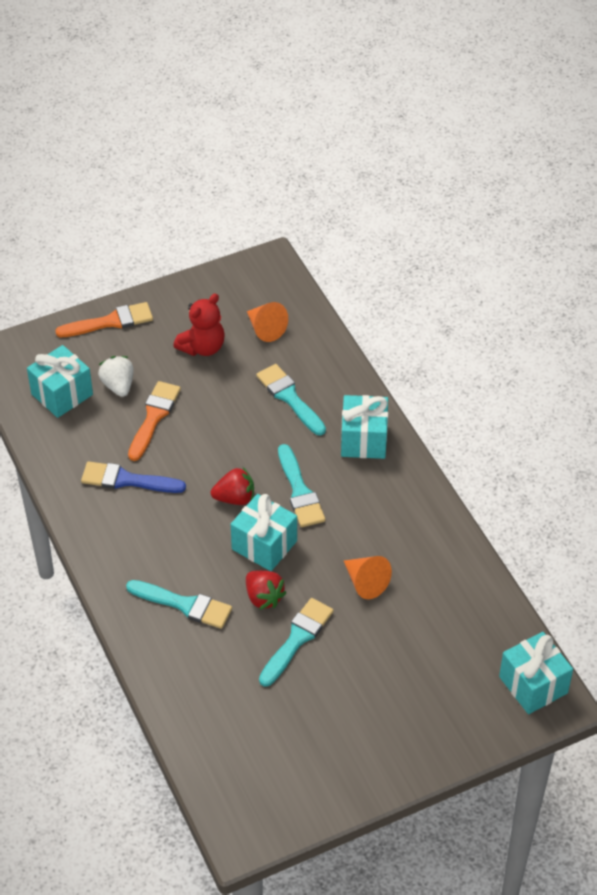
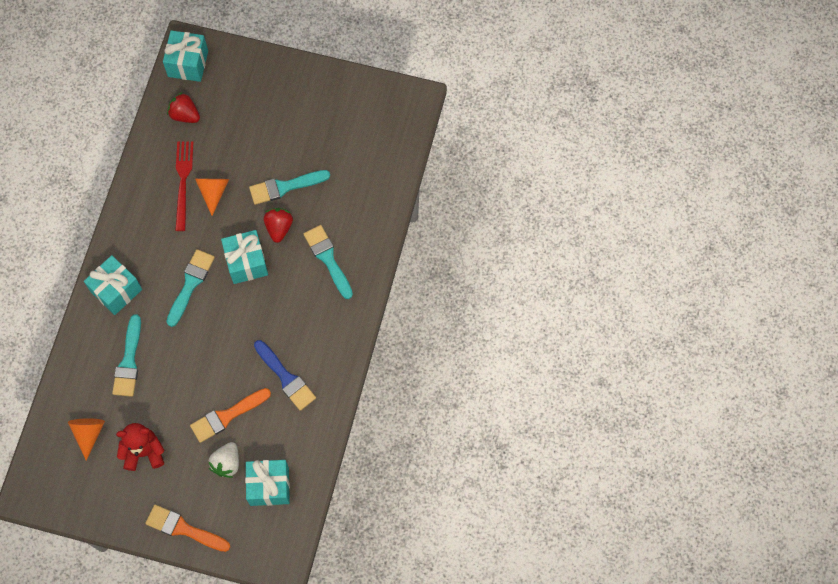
camera: 140 degrees left, 20 degrees up
(235, 498) = (233, 310): red strawberry -> red strawberry (185, 115)
(405, 569) = (183, 182): none -> red fork

